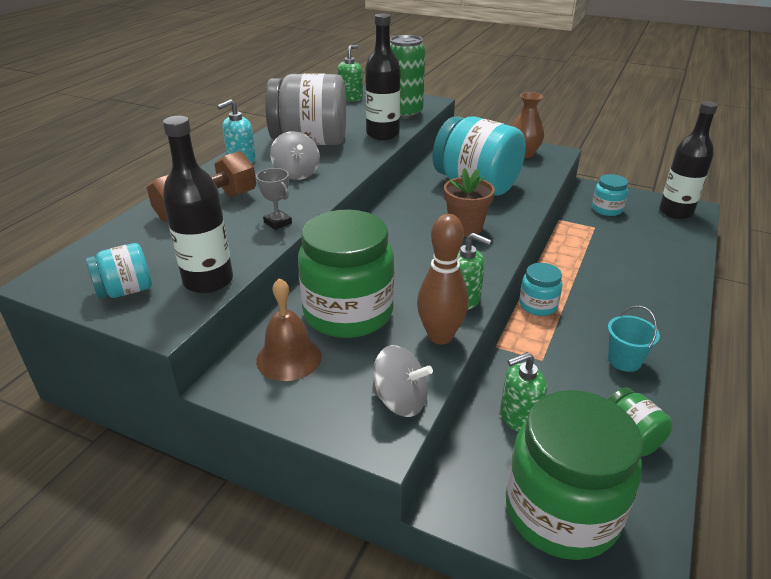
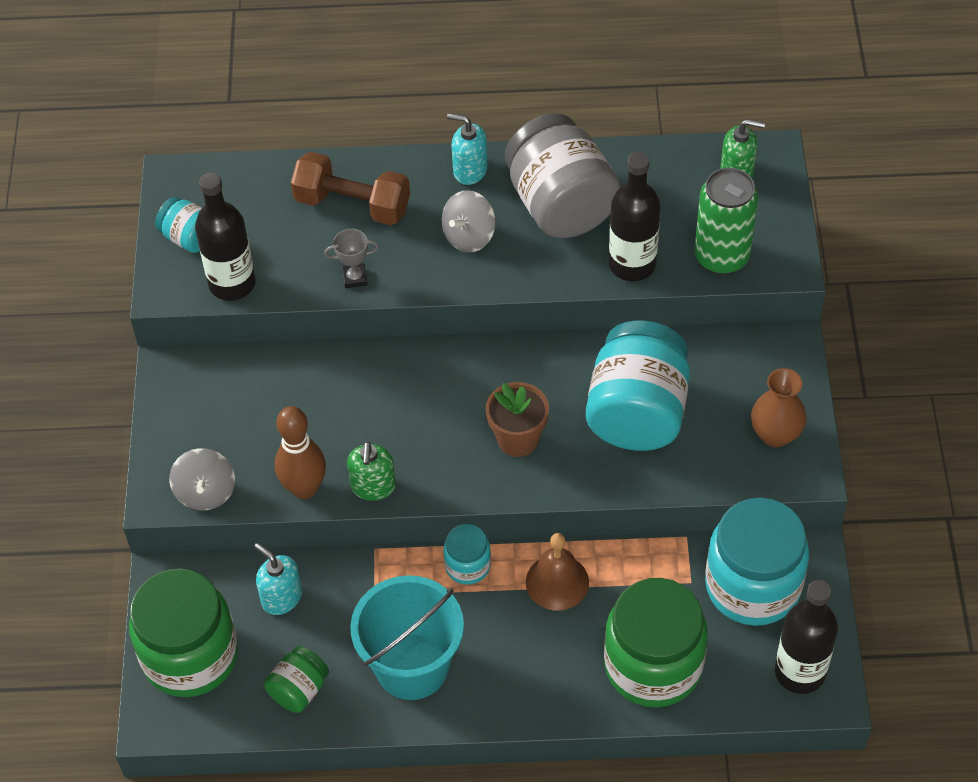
camera: 65 degrees right, 20 degrees up
(278, 223) = (355, 278): grey trophy -> grey trophy turned 60 degrees clockwise
(289, 358) = (217, 391): brown bell -> brown bell (557, 582)
(348, 313) = (301, 403): green jar -> green jar (653, 665)
(519, 417) = (281, 597): green soap dispenser -> turquoise soap dispenser
(606, 209) = (752, 586): turquoise jar -> turquoise jar, size x2.07
(624, 360) = (412, 666): turquoise bucket -> turquoise bucket, size x2.06

